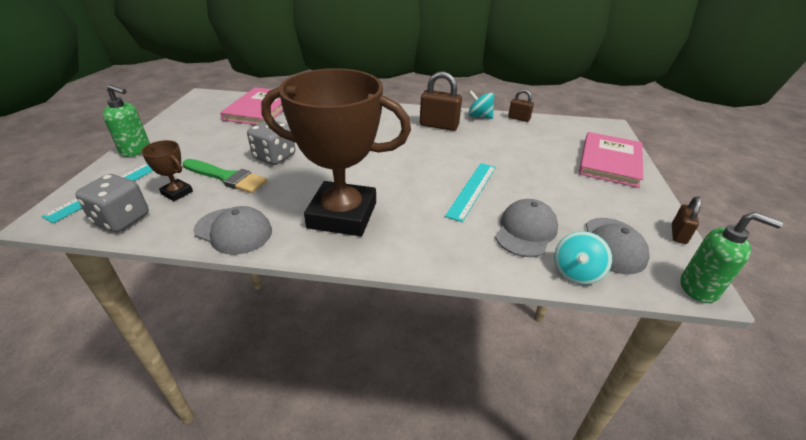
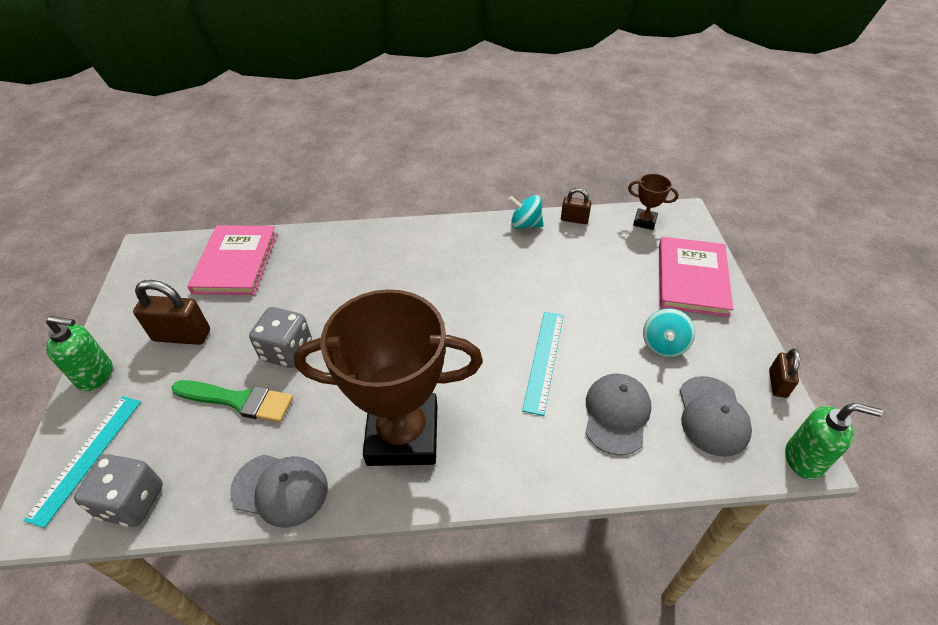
camera: 10 degrees left, 10 degrees up
(177, 193) = (184, 441): brown trophy -> brown trophy (644, 221)
(439, 125) = (479, 251): brown padlock -> brown padlock (182, 335)
(576, 272) = (679, 465): turquoise spinning top -> turquoise spinning top (664, 345)

